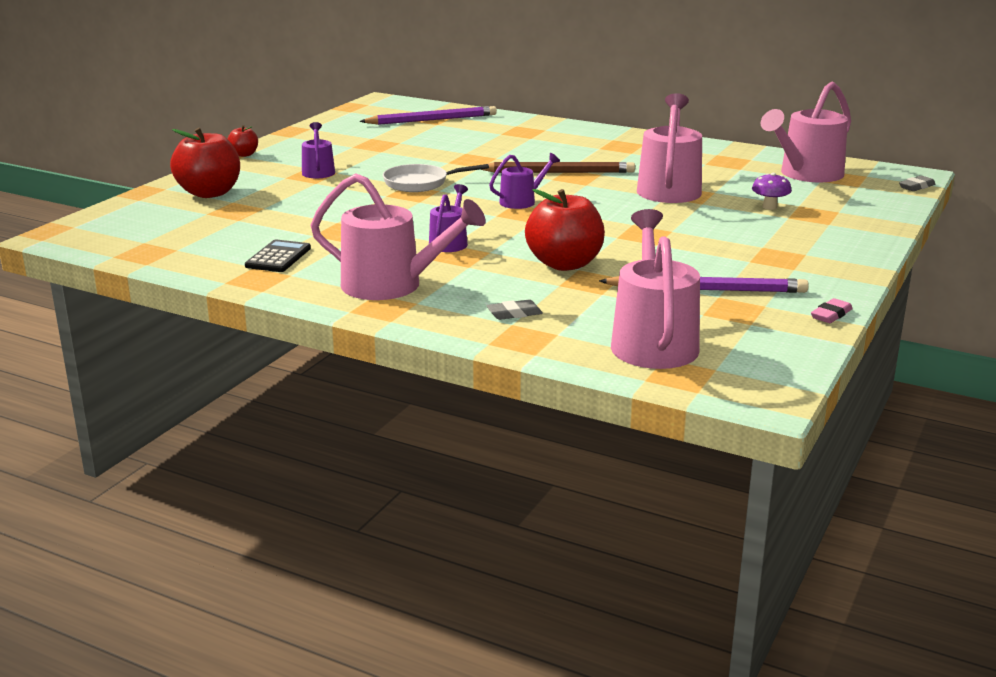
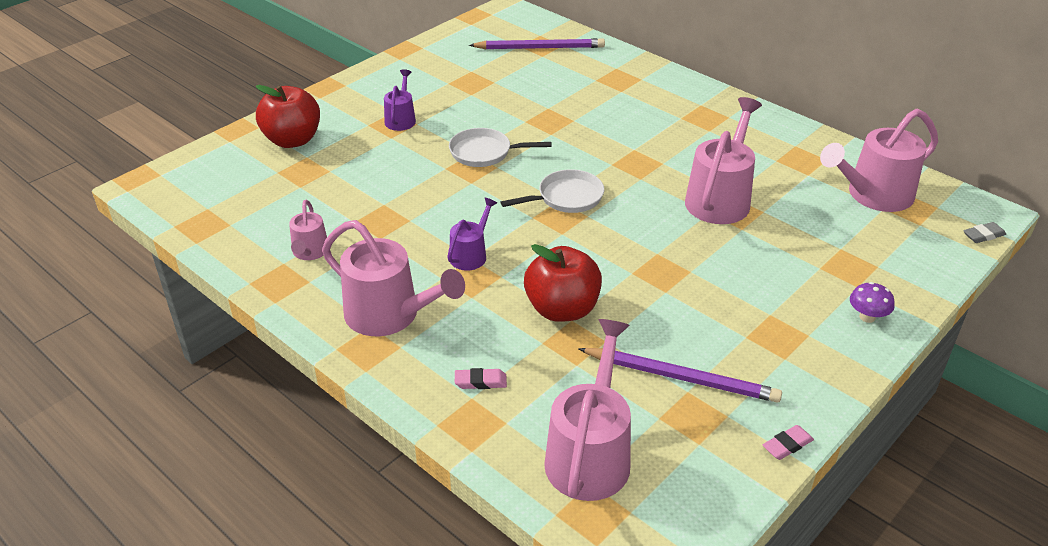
camera: 15 degrees right, 15 degrees up
(244, 154) = (347, 82): red apple -> none
(278, 257) = (310, 252): black calculator -> pink watering can
(514, 314) = (480, 382): grey eraser -> pink eraser
(521, 201) = (566, 198): purple watering can -> white pan
(557, 172) = (622, 153): brown pencil -> none
(769, 207) = (808, 246): purple mushroom -> purple mushroom (867, 317)

